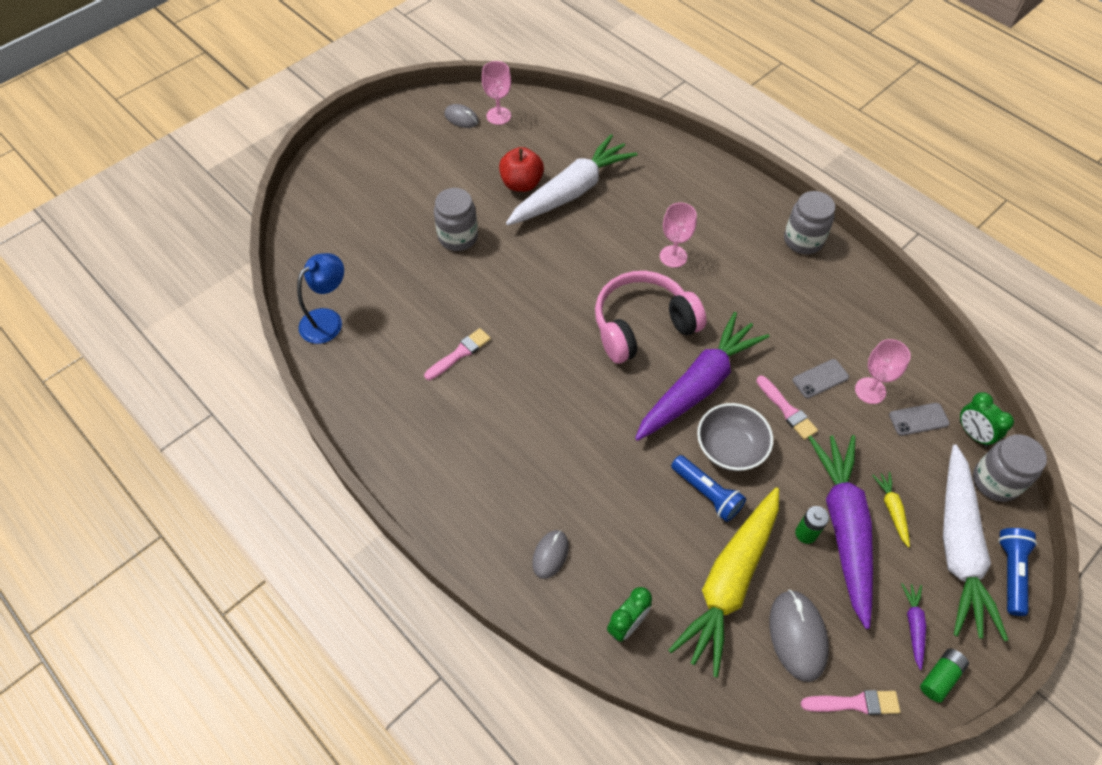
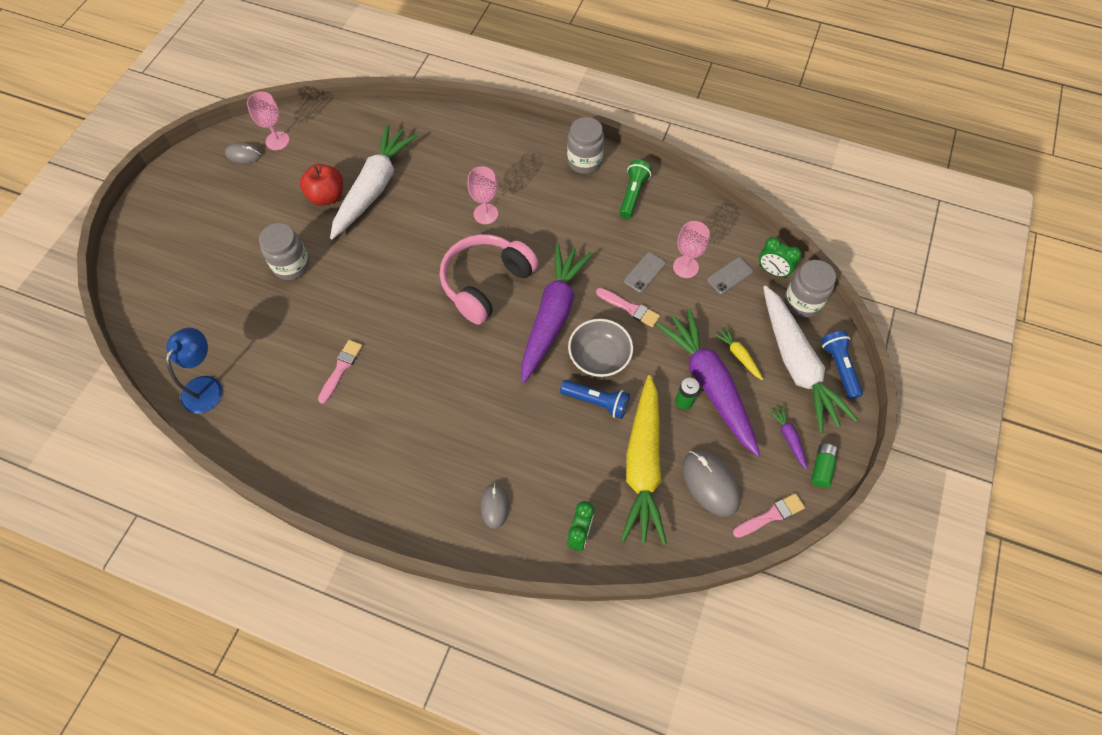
camera: 25 degrees left, 5 degrees up
(843, 293) = (633, 194): none -> green flashlight

